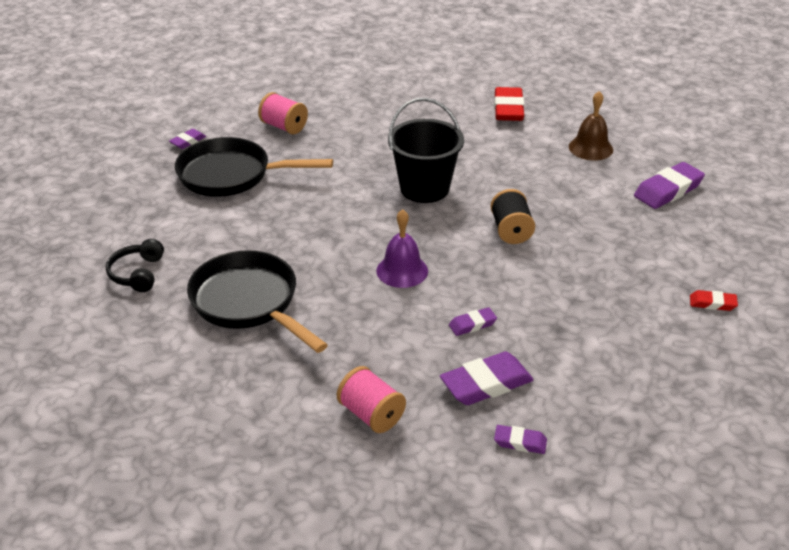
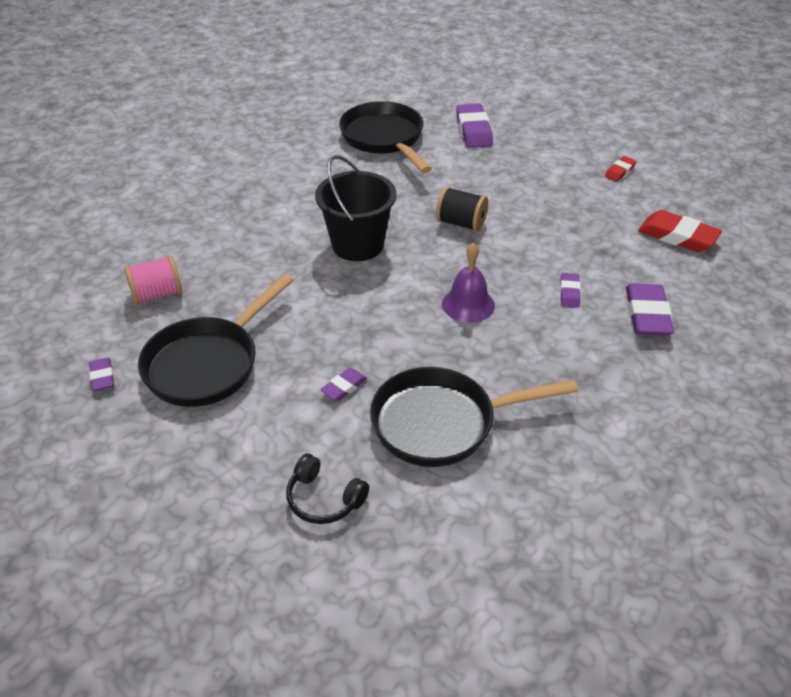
camera: 60 degrees left, 5 degrees up
(371, 414) = (650, 395): pink spool -> none
(508, 109) = (283, 153): red eraser -> red eraser (677, 236)
(520, 442) = (723, 324): purple eraser -> purple eraser (344, 387)
(590, 148) = (384, 139): brown bell -> black pan

